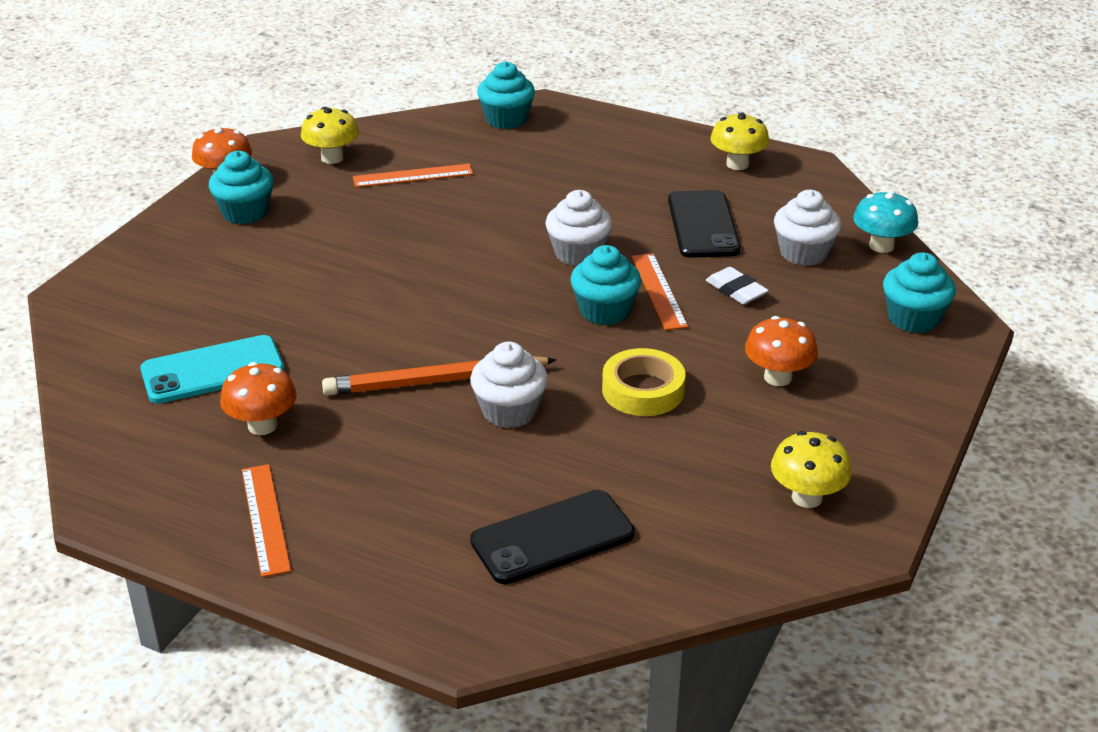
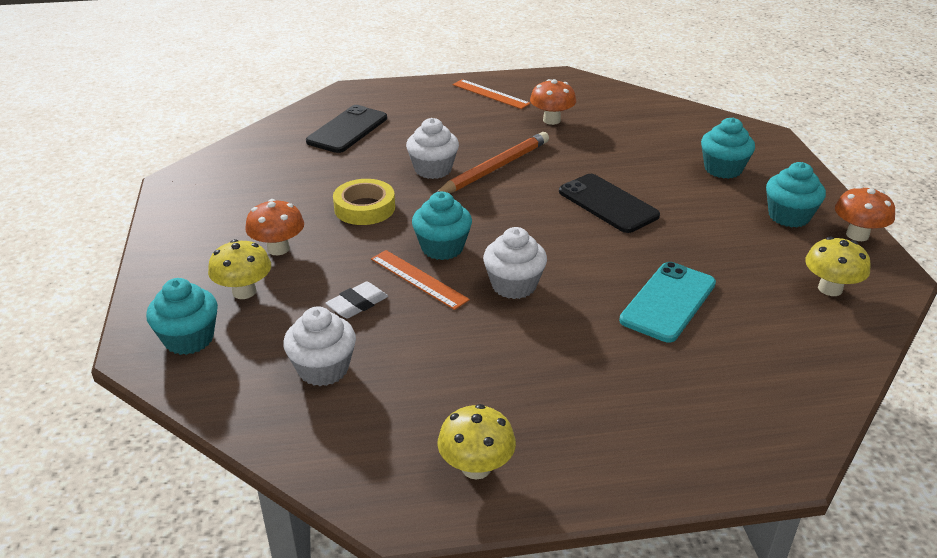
camera: 145 degrees right, 0 degrees up
(212, 370) = (620, 131): turquoise phone -> turquoise phone (668, 302)
(413, 176) = (741, 301): orange ruler -> none
(506, 119) = (780, 415): turquoise cupcake -> turquoise cupcake (723, 169)
(702, 225) = (440, 361): black phone -> black phone (608, 204)
(736, 291) = (357, 304): white eraser -> white eraser turned 60 degrees counterclockwise
(807, 497) = (219, 189): yellow mushroom -> yellow mushroom (244, 291)
(881, 246) = (250, 412): turquoise mushroom -> none

